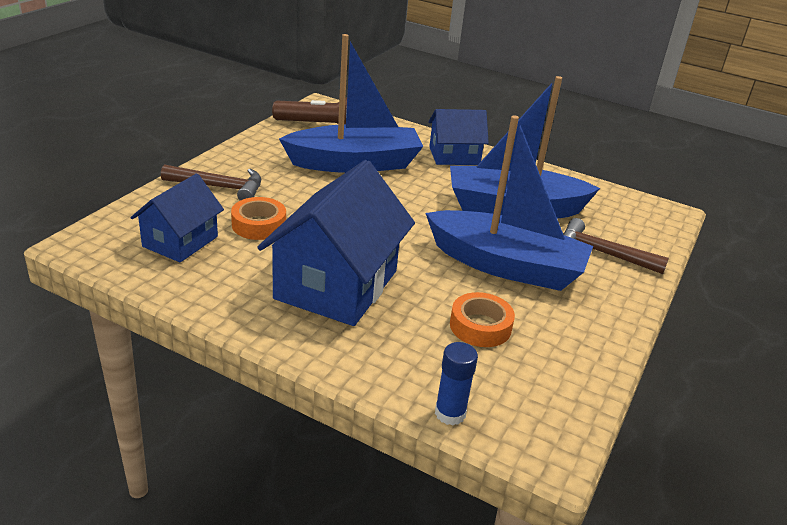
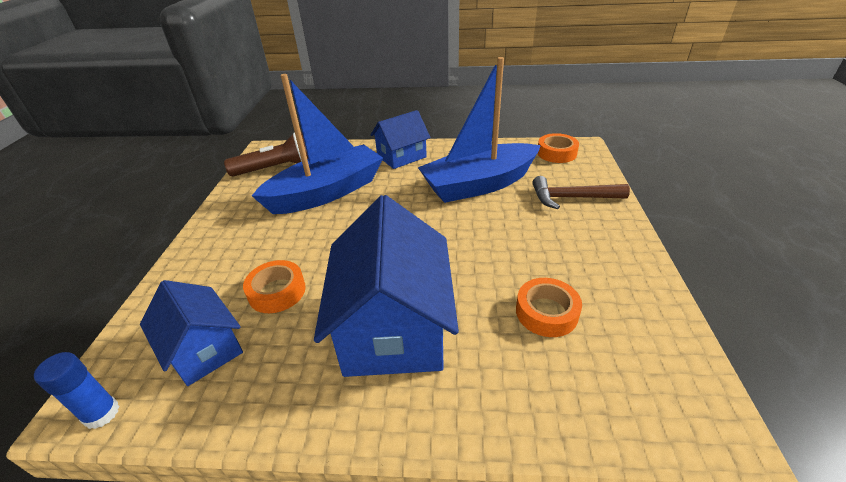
camera: 20 degrees left, 5 degrees up
(180, 241) = (204, 349): blue house -> blue house turned 45 degrees counterclockwise
(219, 187) = (214, 265): brown hammer -> none
(450, 413) = (604, 434): blue glue stick -> blue glue stick (102, 414)
(506, 266) = (516, 240): blue boat -> none
(630, 208) = (556, 153): none -> orange tape

